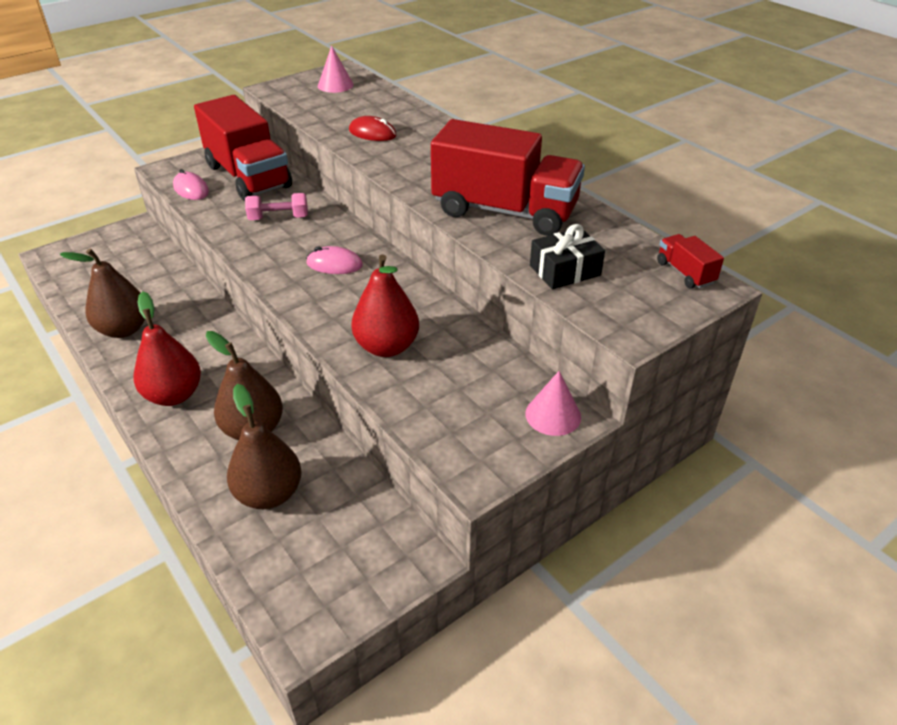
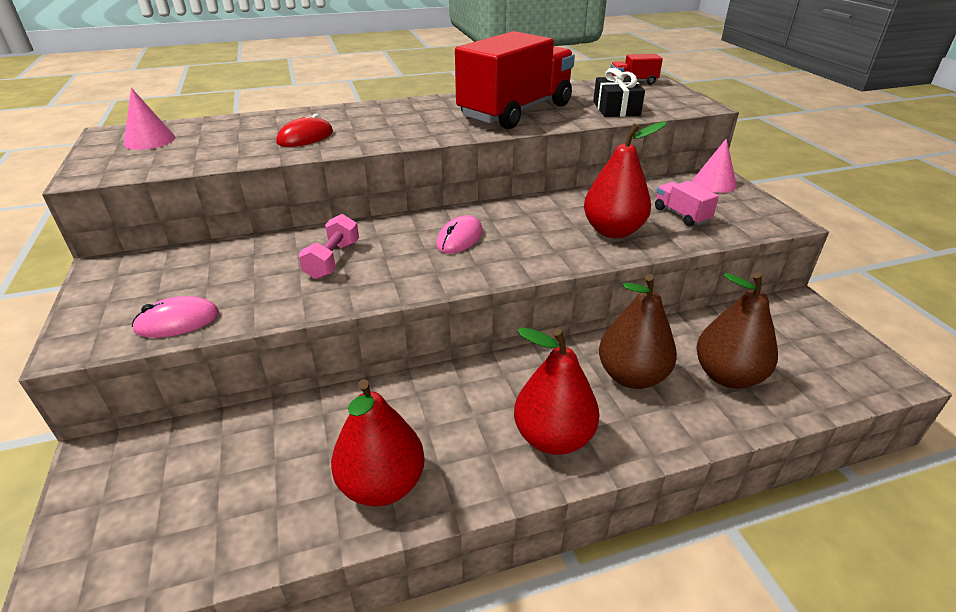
camera: 70 degrees left, 5 degrees down
(124, 329) = (382, 484): brown pear -> red pear
(248, 176) = (201, 271): red truck -> none
(447, 391) = (681, 215): none -> pink truck

